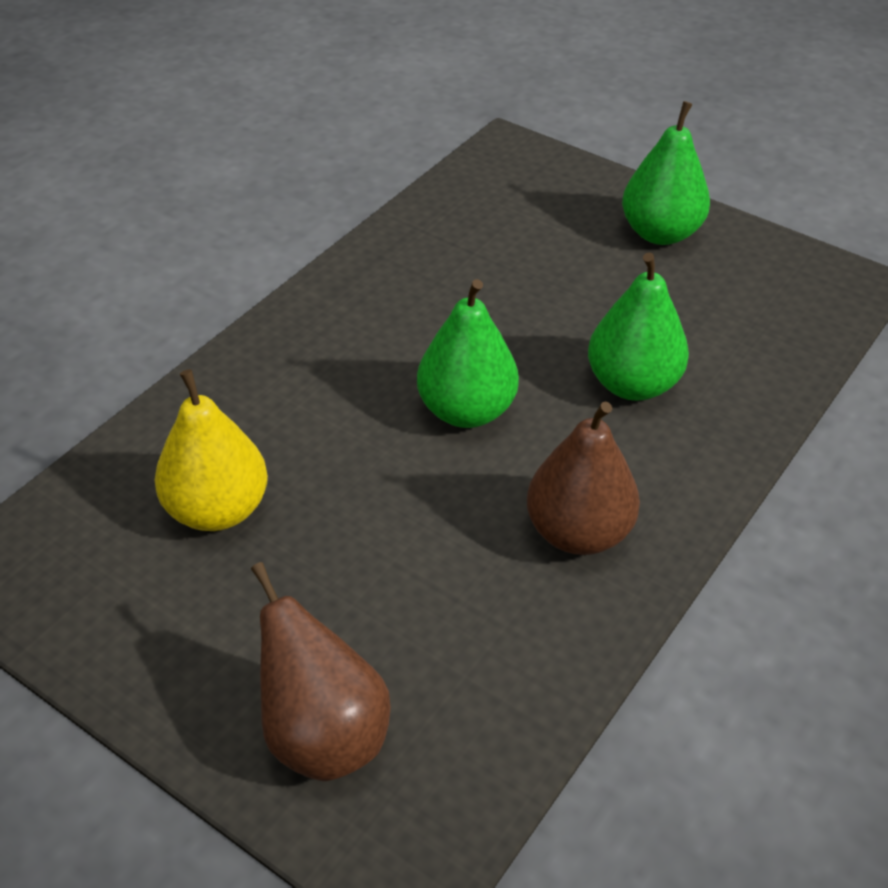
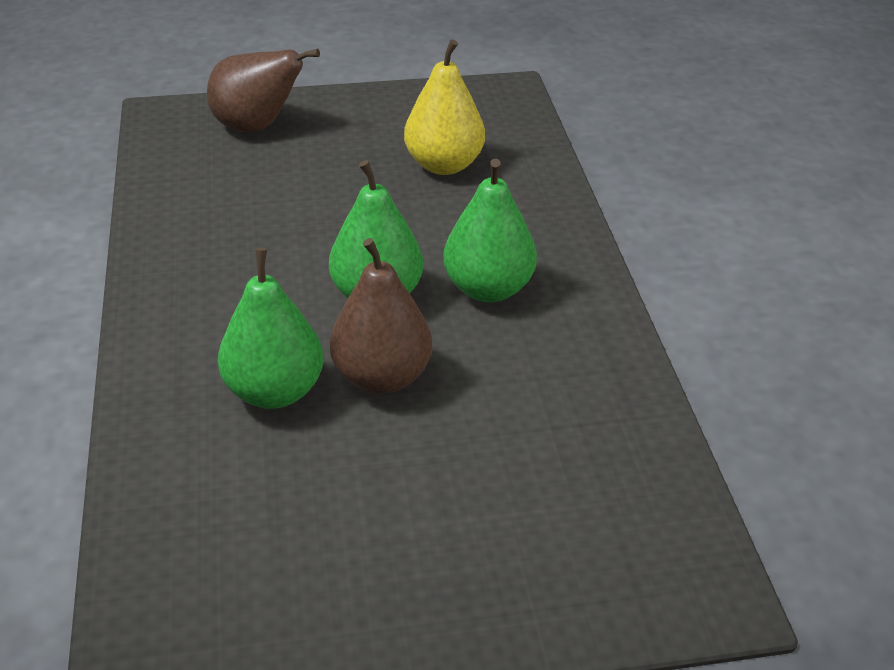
camera: 135 degrees right, 5 degrees down
(578, 532) = (214, 270): brown pear -> brown pear (382, 376)
(660, 233) = (410, 584): green pear -> green pear (488, 288)

